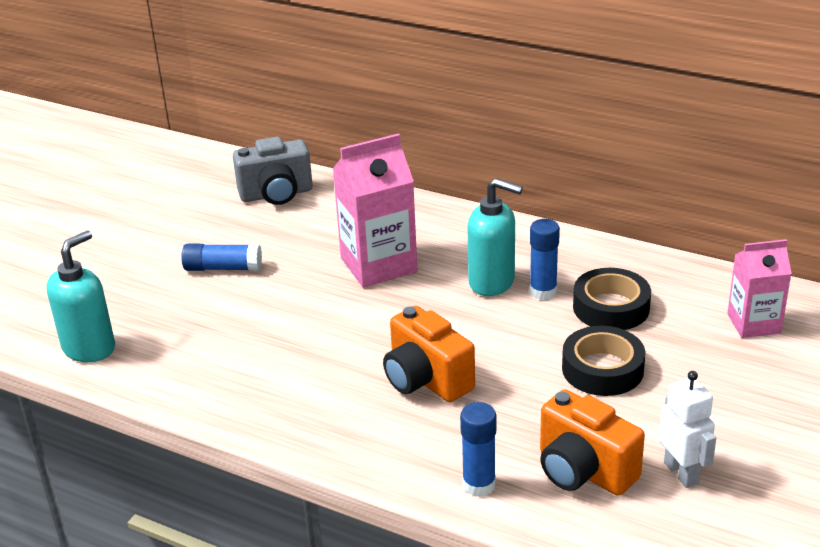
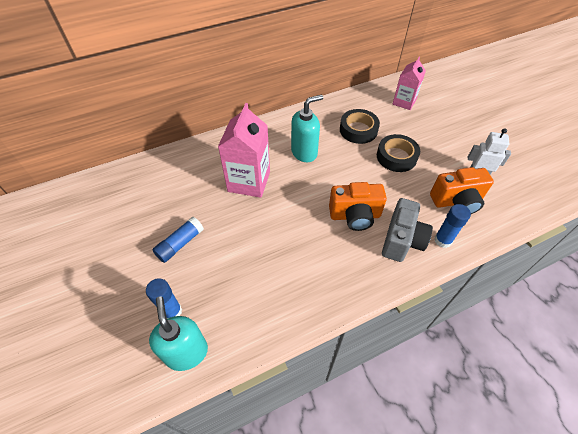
camera: 55 degrees left, 20 degrees up
(276, 194) = (139, 184): grey camera -> grey camera (402, 240)
(543, 292) = (328, 142): blue glue stick -> blue glue stick (172, 311)

